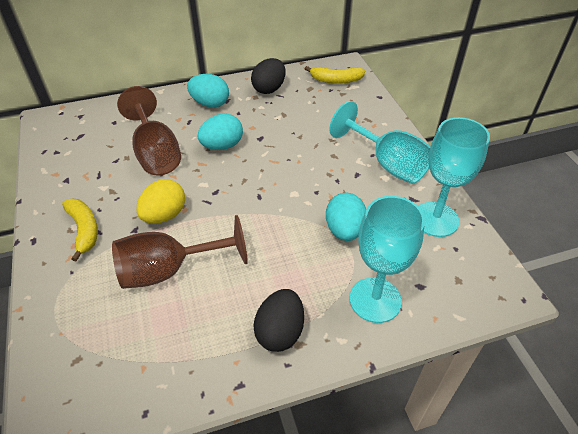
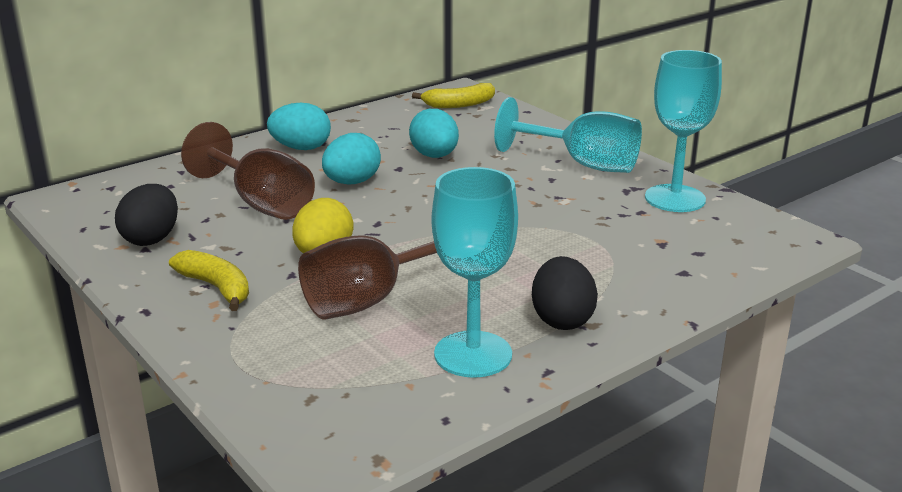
camera: 20 degrees left, 20 degrees down
(269, 89) = (374, 124): black egg -> black egg (151, 239)
(344, 230) = (573, 226): turquoise egg -> turquoise egg (434, 156)
(375, 300) = (655, 272): turquoise goblet -> turquoise goblet (473, 354)

